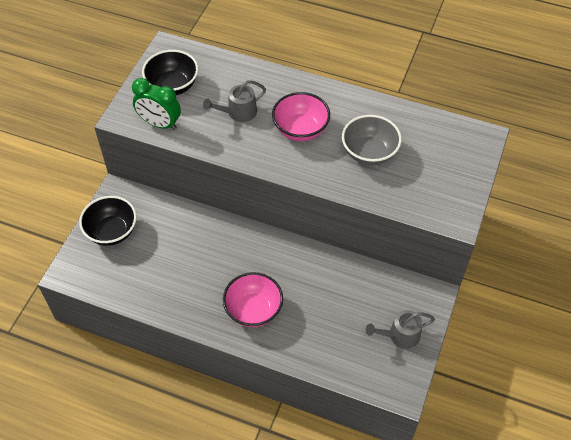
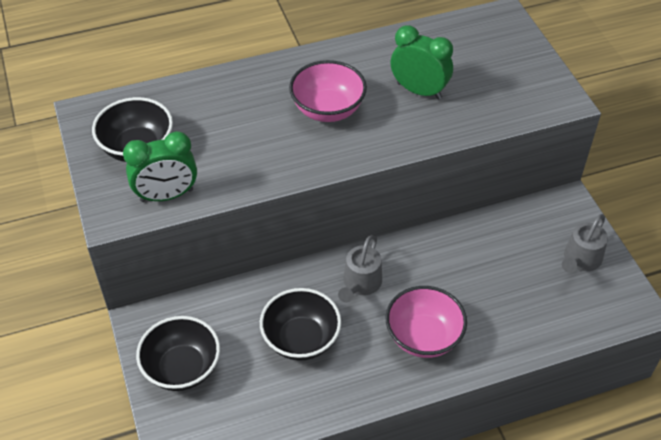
camera: 40 degrees left, 5 degrees down
(186, 261) = (301, 339): none -> black bowl
(238, 112) = (243, 131): grey watering can -> grey watering can (360, 283)
(369, 153) = (419, 91): grey bowl -> green clock

